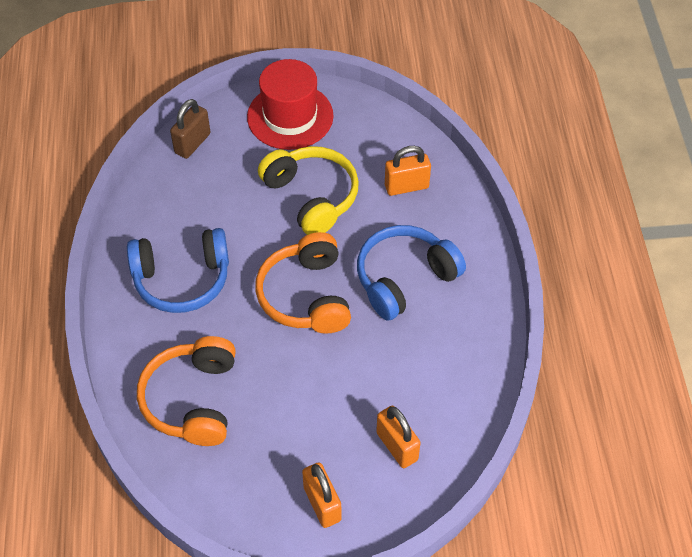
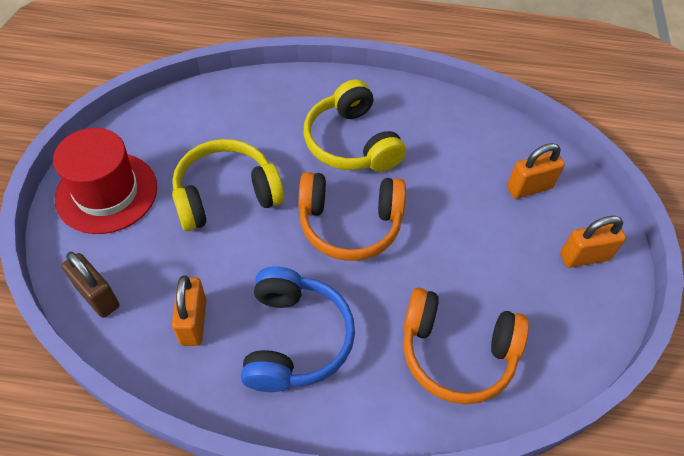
camera: 80 degrees left, 0 degrees up
(404, 278) = (351, 143): blue headphones -> yellow headphones
(406, 186) = (244, 117): orange padlock -> orange padlock (193, 322)

